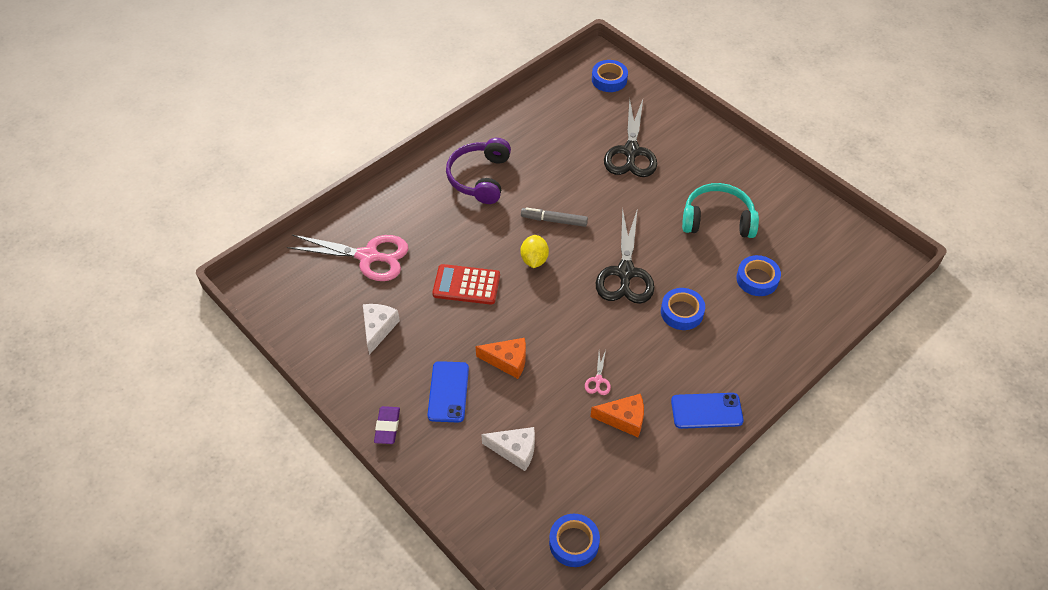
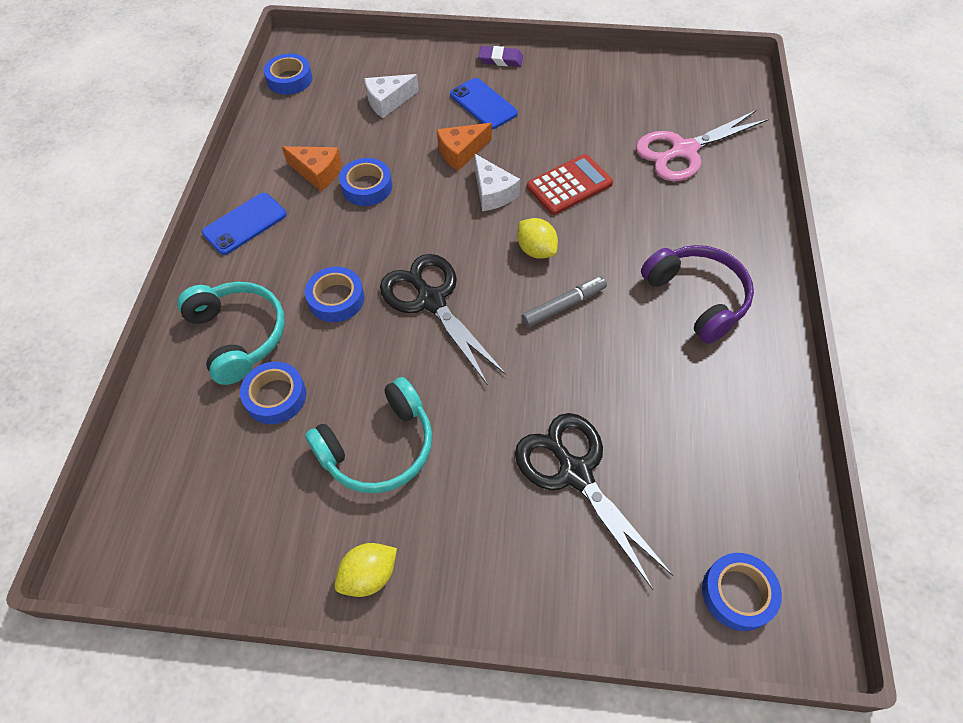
camera: 140 degrees right, 5 degrees up
(378, 328) = (594, 108): white cheese -> white cheese (492, 192)
(387, 427) = (500, 59): purple eraser -> purple eraser turned 45 degrees counterclockwise
(598, 380) = (367, 187): pink scissors -> blue tape
(623, 419) = (317, 173): orange cheese -> orange cheese turned 120 degrees counterclockwise
(758, 329) = (239, 335): none -> turquoise headphones
(761, 175) = (369, 575): none -> yellow lemon

